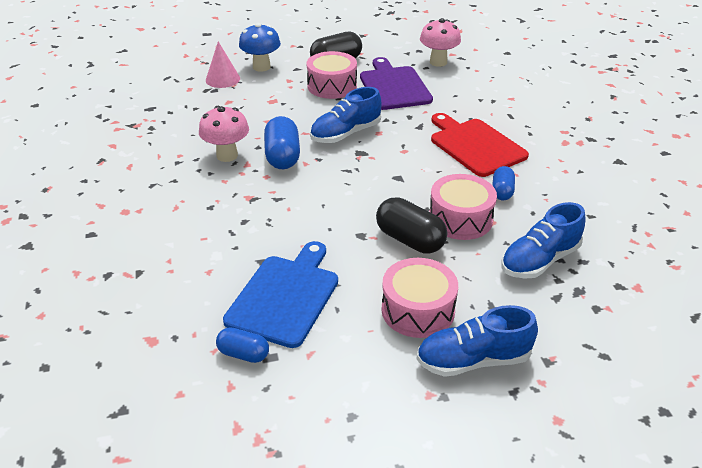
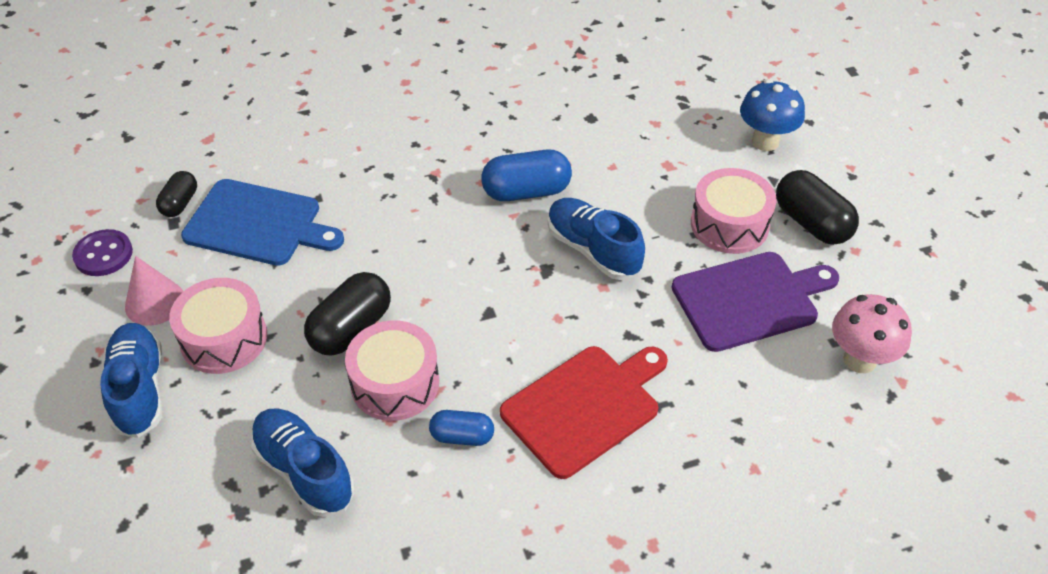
camera: 85 degrees right, 10 degrees up
(222, 79) = (716, 108): pink cone -> pink cone (155, 302)
(227, 155) = (522, 141): pink mushroom -> none
(243, 354) = (180, 203): blue capsule -> black capsule
(305, 408) = (103, 254): none -> purple button

